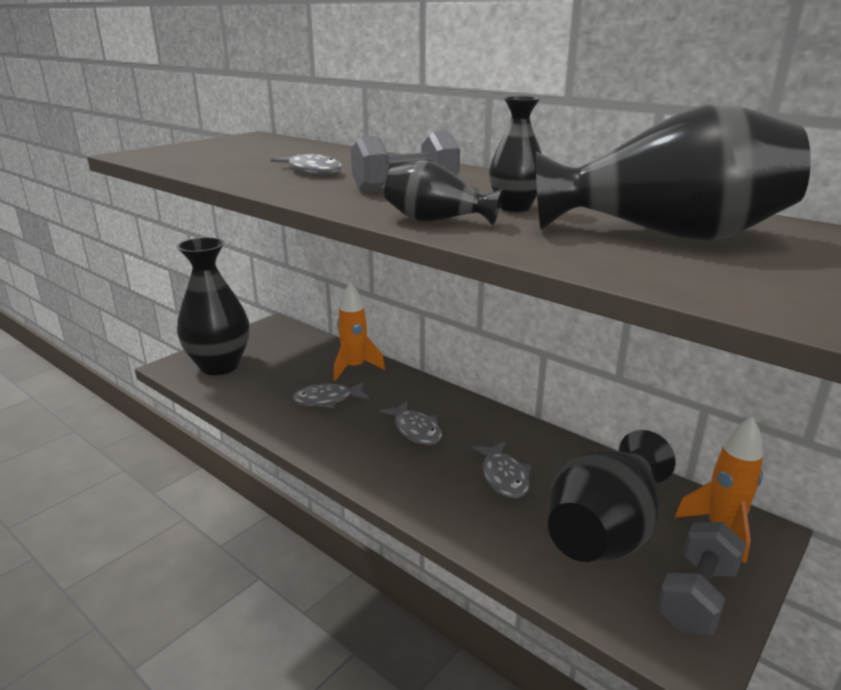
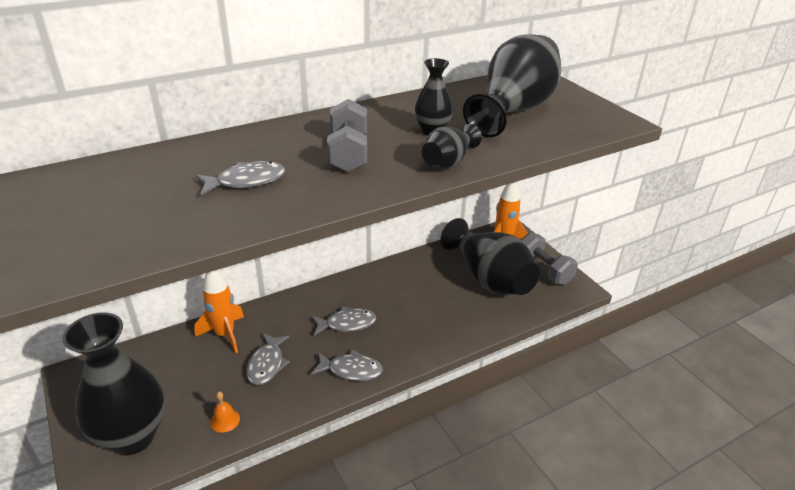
camera: 70 degrees left, 10 degrees up
(249, 399) = (225, 420): none -> orange bell
(503, 477) = (424, 299): grey fish -> grey fish (351, 370)

